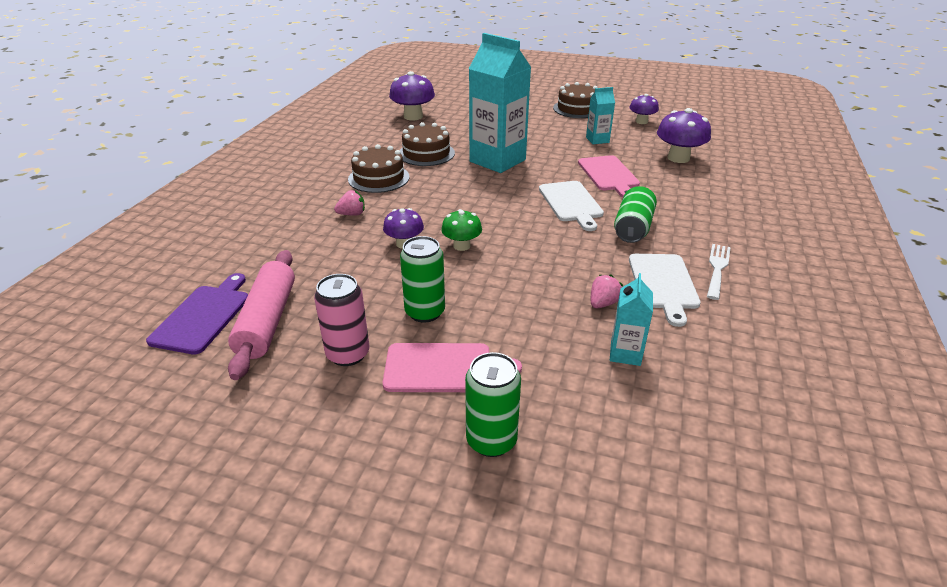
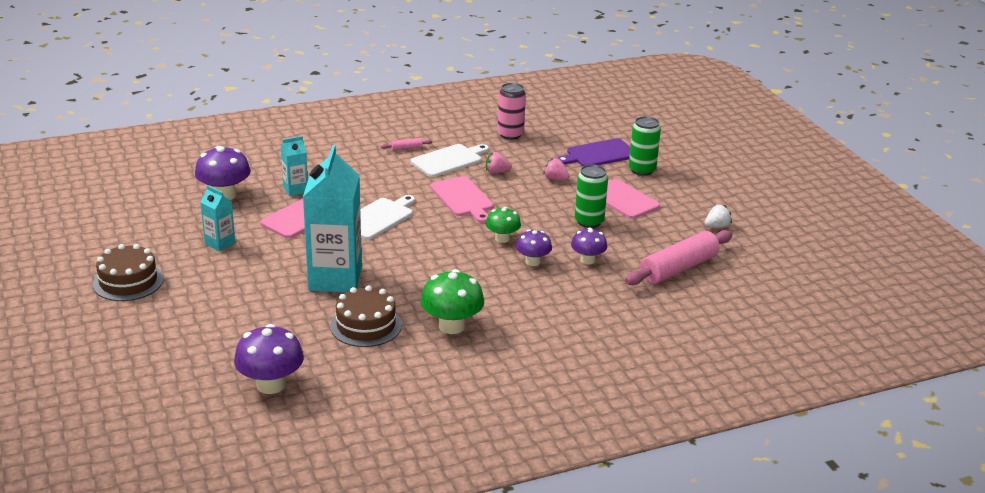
camera: 130 degrees left, 5 degrees down
(203, 316) = (712, 293): purple cutting board -> purple cutting board (599, 154)
(280, 412) = (717, 226): none -> white strawberry
(348, 354) = (656, 228): pink can -> pink can (510, 134)
(352, 214) = (528, 306): pink strawberry -> pink strawberry (555, 179)
(378, 178) = (452, 326): brown cake -> green mushroom
(562, 257) = (463, 198): none -> pink cutting board
(625, 353) = (533, 156): turquoise carton -> turquoise carton (295, 190)
(633, 228) = (387, 185): green can -> none
(641, 121) = (137, 233): purple mushroom -> purple mushroom (587, 260)
(717, 268) = (406, 148): white fork -> pink rolling pin

